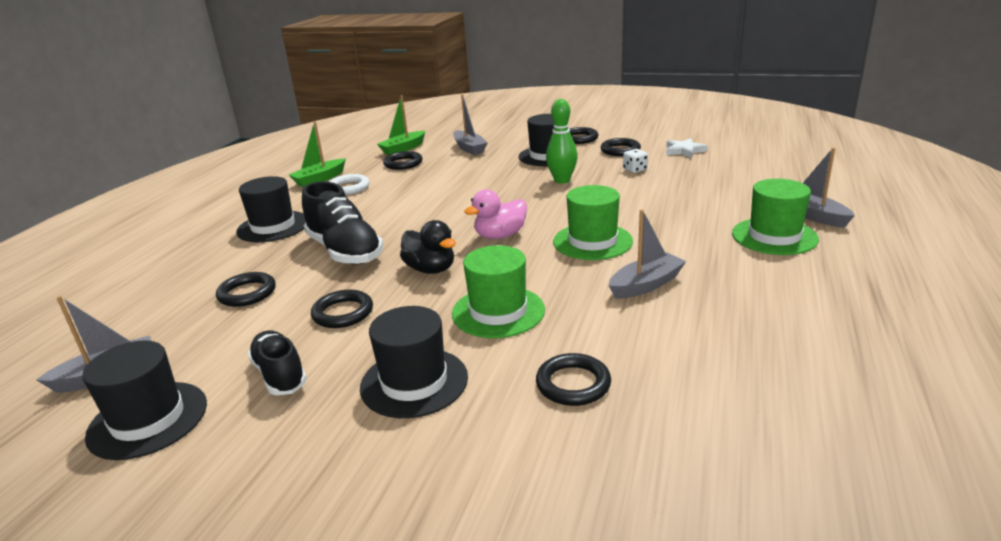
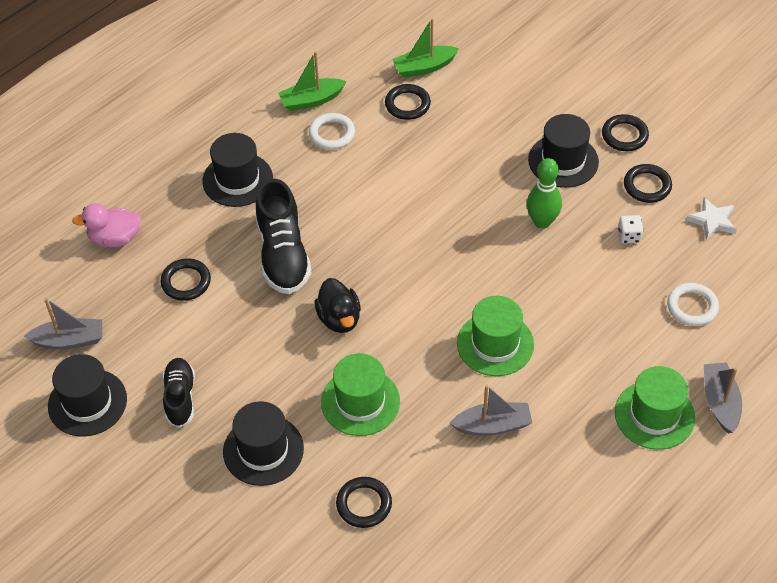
camera: 25 degrees right, 25 degrees up
(343, 313) = (247, 346): black ring -> none
(469, 148) = (493, 101): grey boat -> none
(500, 236) = (423, 295): pink duck -> pink duck (114, 238)
(723, 183) = (692, 307): none -> white ring

